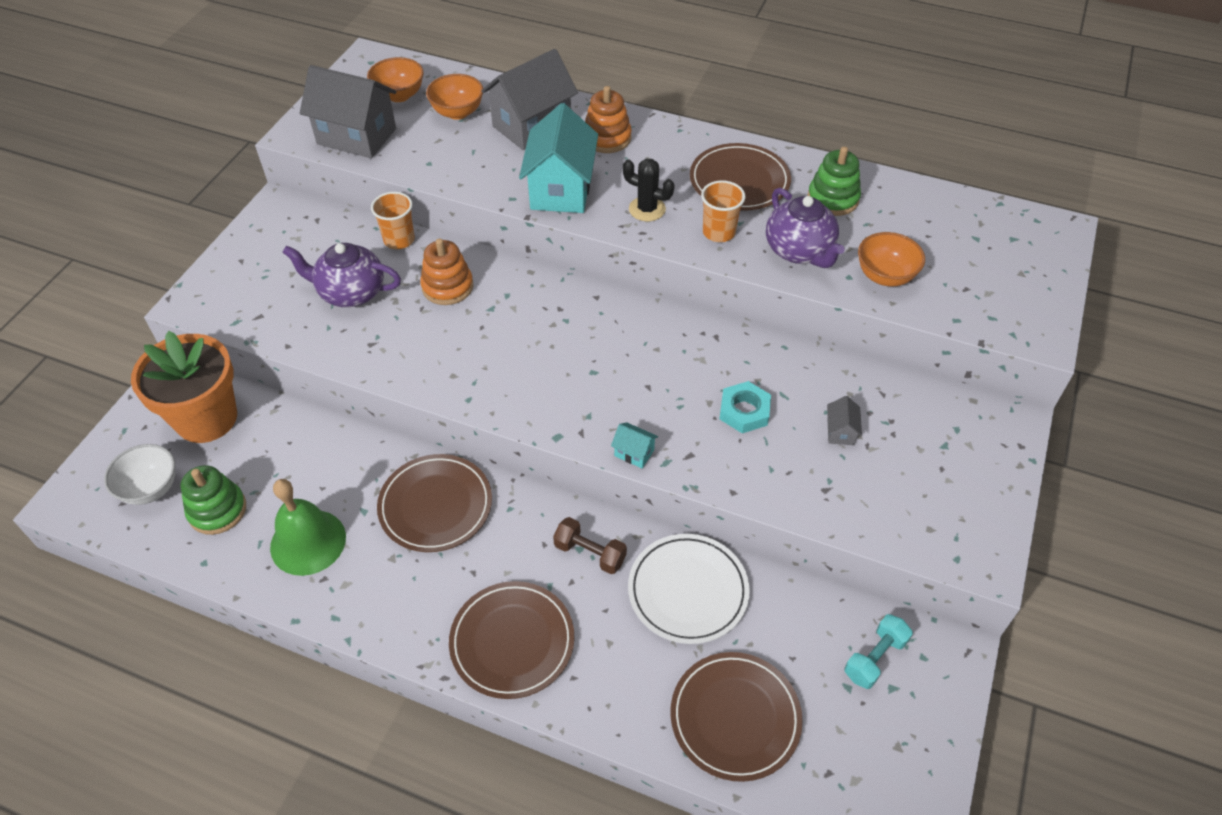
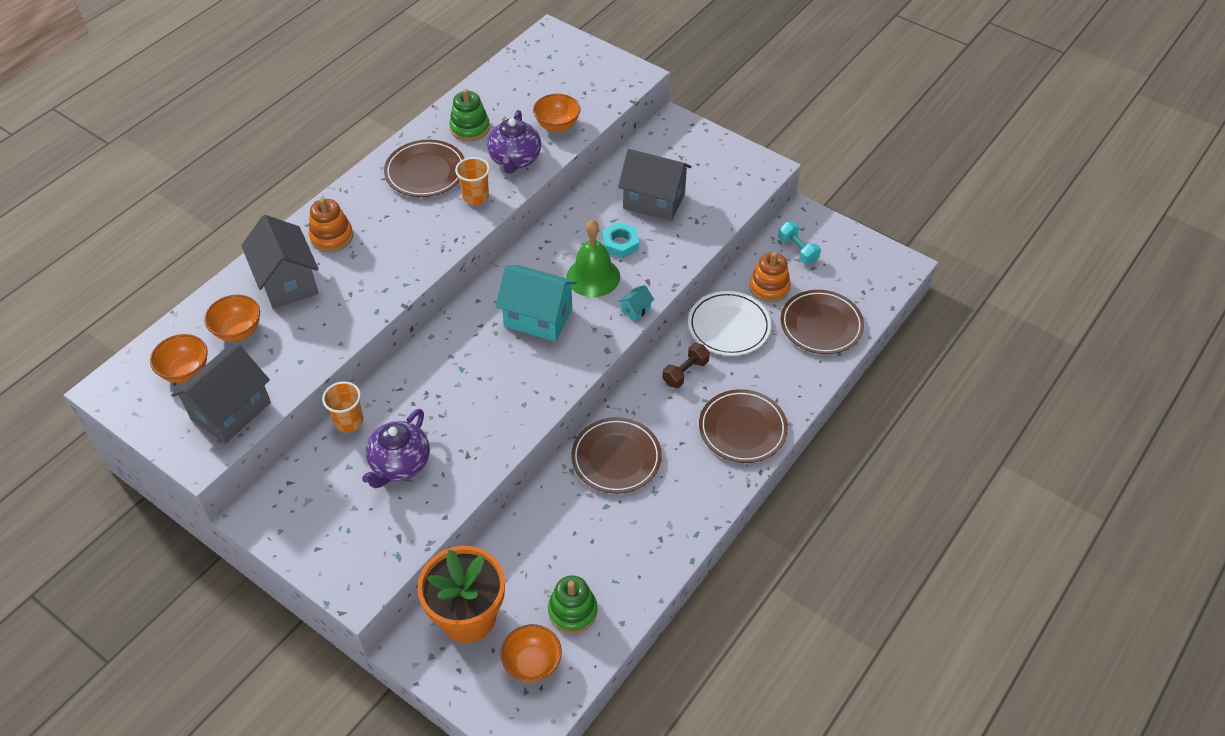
camera: 75 degrees left, 0 degrees up
(150, 488) = (532, 663): white bowl -> orange bowl
(308, 542) = (624, 546): green bell -> green bell (593, 276)
(447, 287) = (423, 394): orange stacking toy -> orange stacking toy (769, 287)
(561, 189) = (381, 278): turquoise house -> turquoise house (538, 318)
(647, 209) = (431, 231): black cactus -> none
(799, 251) = (515, 160): purple teapot -> purple teapot turned 105 degrees clockwise
(840, 431) = (654, 201): grey house -> grey house, size x2.38

